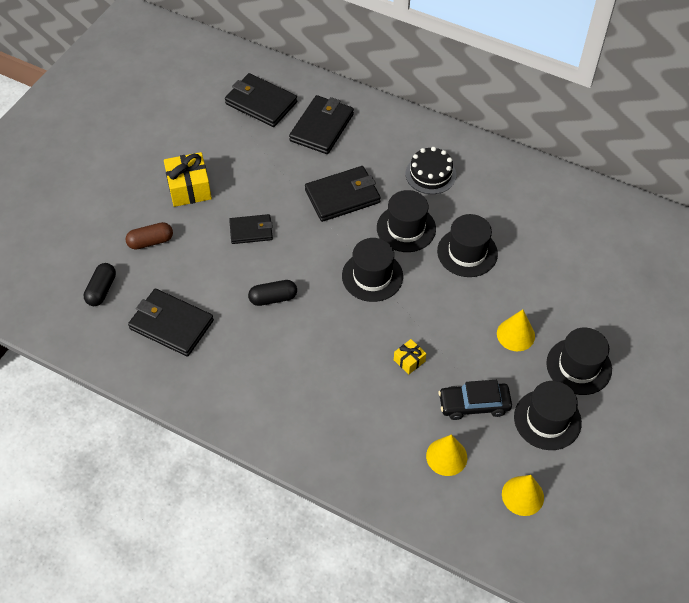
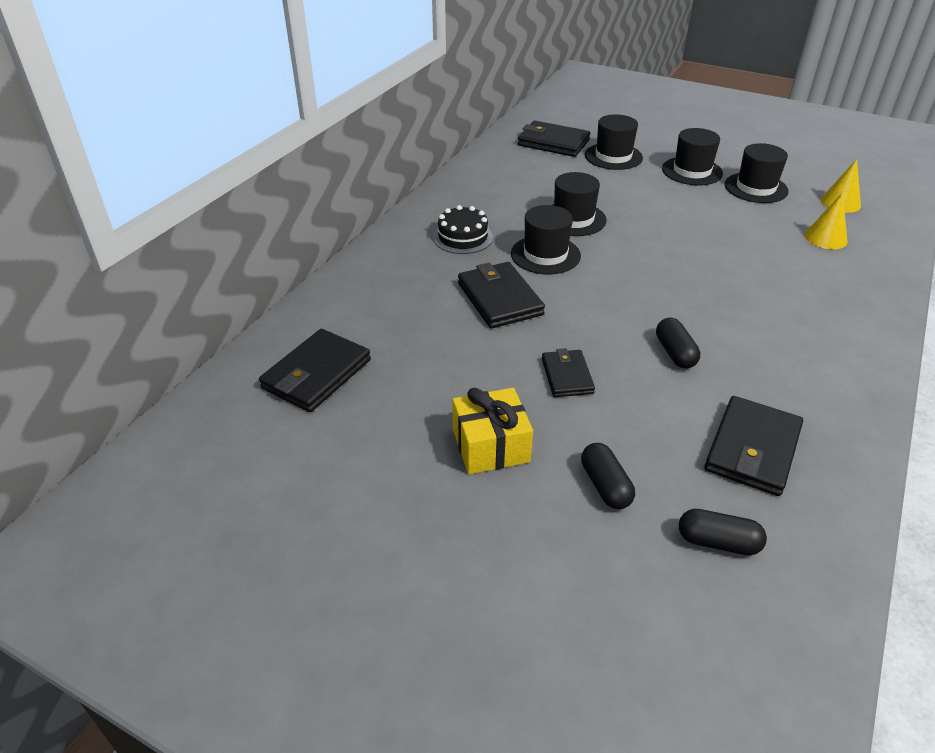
camera: 90 degrees left, 15 degrees down
(151, 241) = (605, 485): brown capsule -> black capsule
(322, 127) = (376, 316): black wallet -> black wallet (553, 143)
(372, 276) = (620, 278): black hat -> black hat (613, 156)
(409, 360) = (725, 256): yellow gift -> none
(474, 404) = (759, 222): black car -> none
(515, 334) = (669, 198): yellow cone -> none

